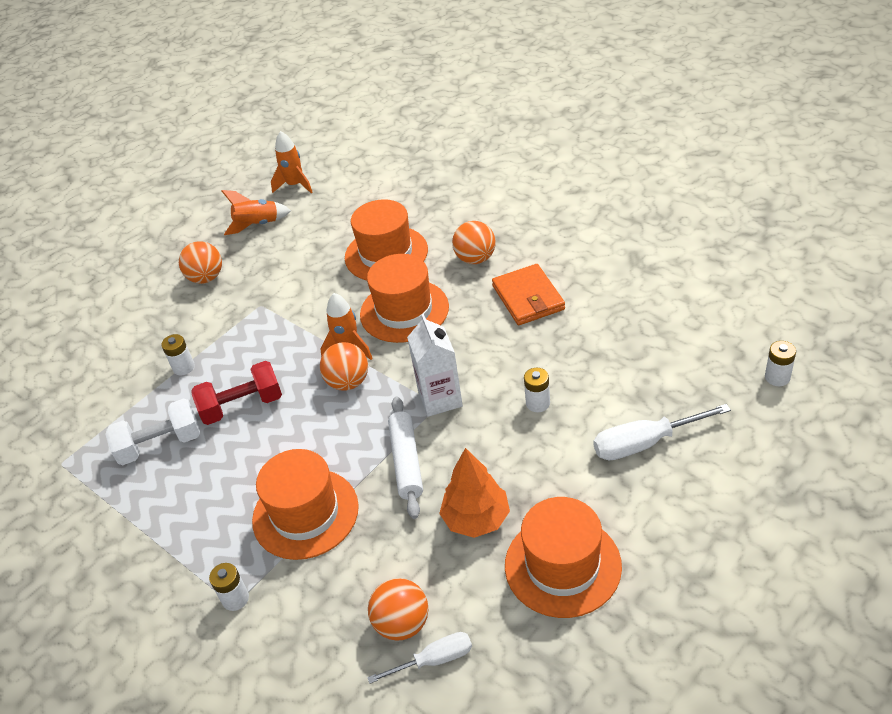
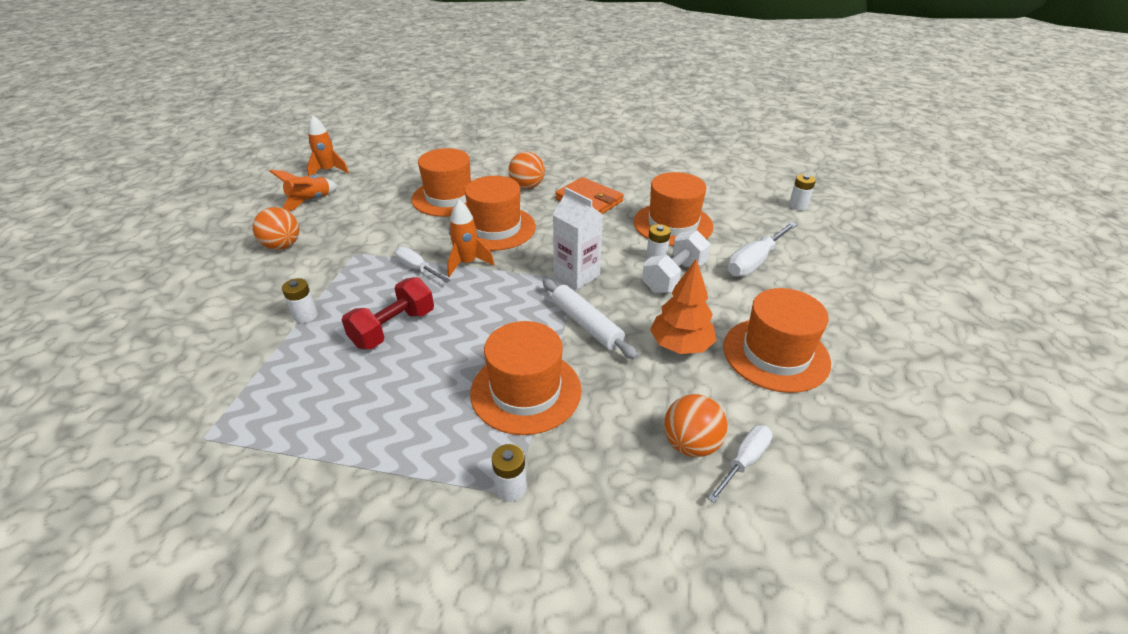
camera: 35 degrees left, 5 degrees down
(160, 445) = (323, 384): white dumbbell -> white dumbbell (674, 277)
(301, 342) = (417, 268): none -> white screwdriver
(348, 382) = (486, 285): orange ball -> none
(595, 360) = (673, 224): none -> orange hat

